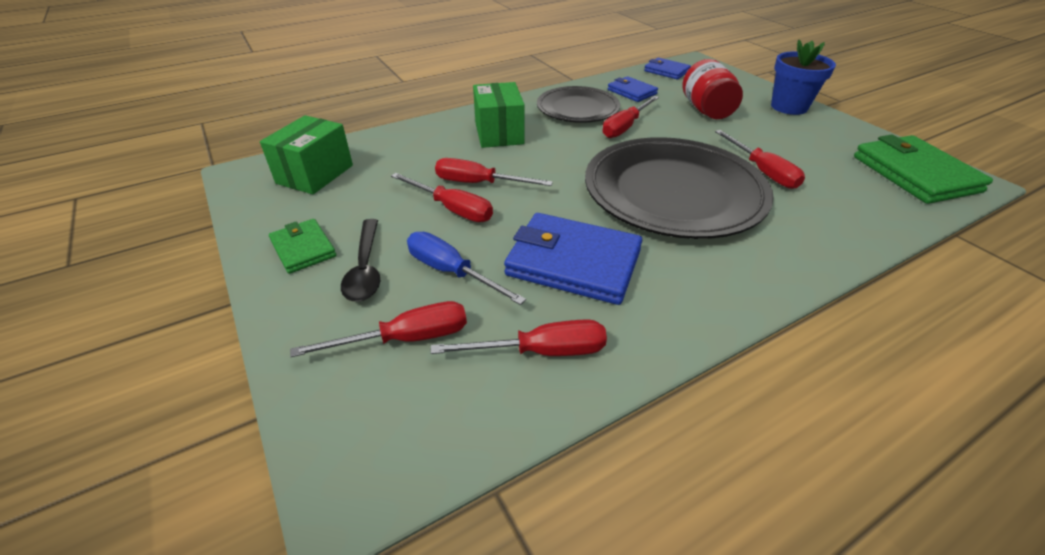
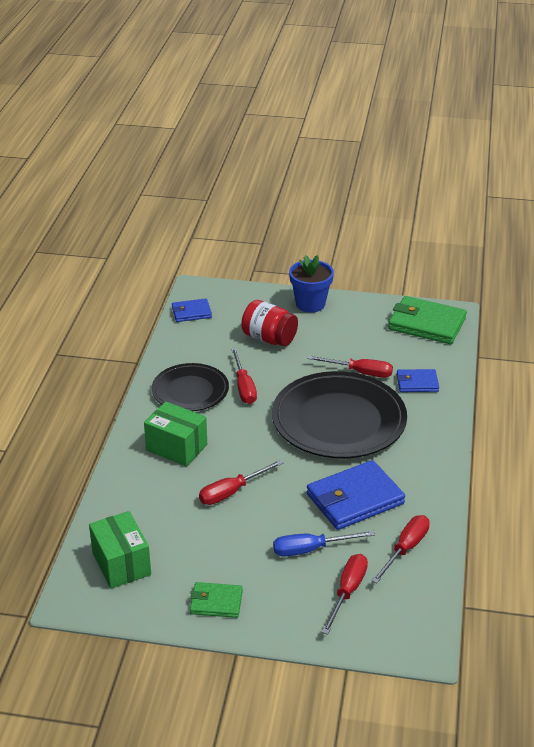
camera: 50 degrees left, 5 degrees down
(365, 269) = (269, 583): black spoon -> none
(452, 209) = (248, 518): red screwdriver -> none
(631, 92) = (200, 350): blue wallet -> blue wallet (417, 383)

